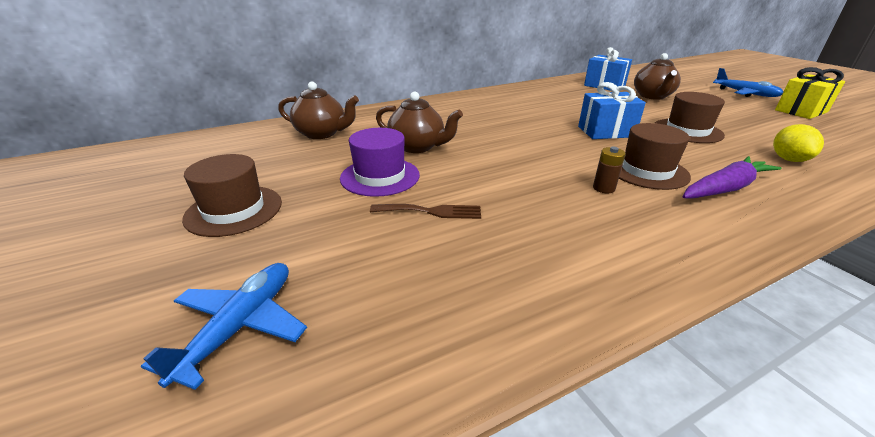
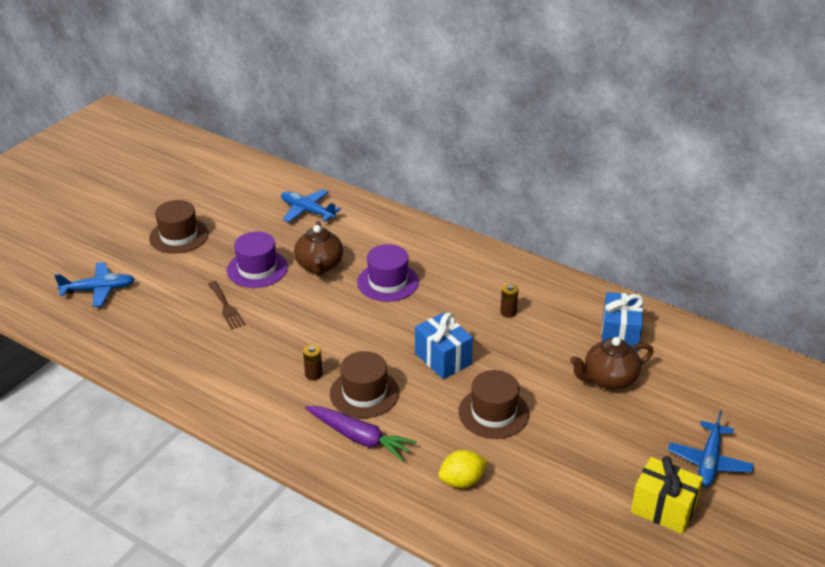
camera: 60 degrees right, 5 degrees up
(322, 134) = (307, 211): brown teapot -> blue plane
(477, 127) = (388, 282): none -> purple hat
(557, 103) = (508, 312): none -> brown battery

